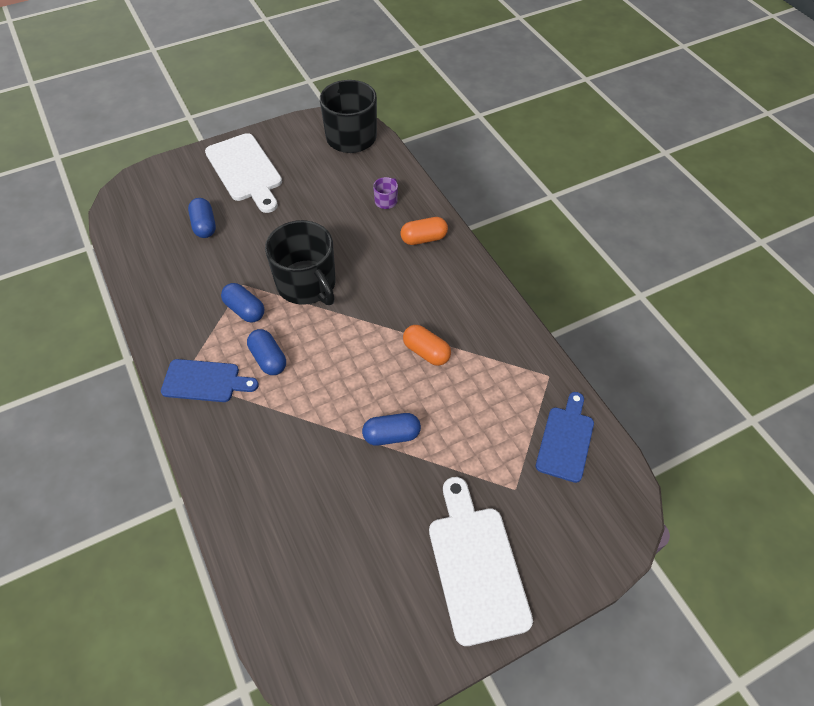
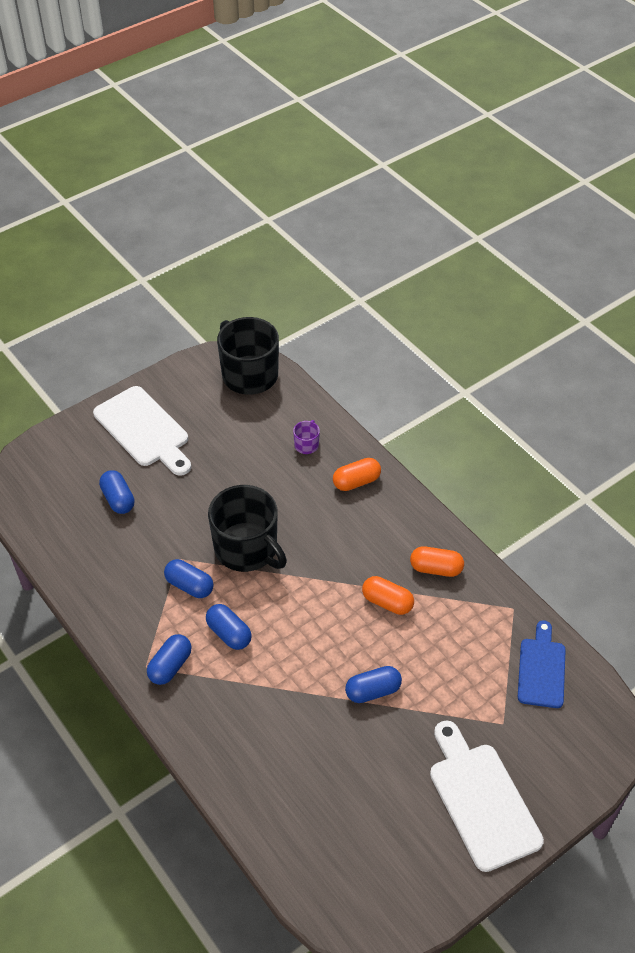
camera: 10 degrees left, 5 degrees down
(205, 381) = (170, 666): blue cutting board -> blue capsule
(480, 327) = (436, 569): none -> orange capsule

